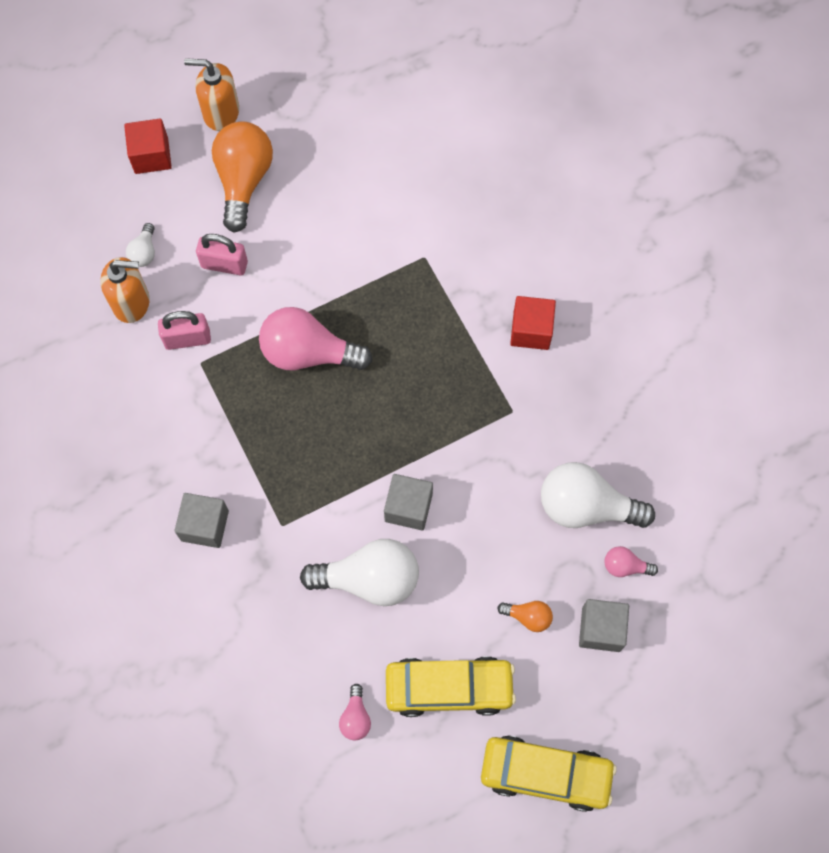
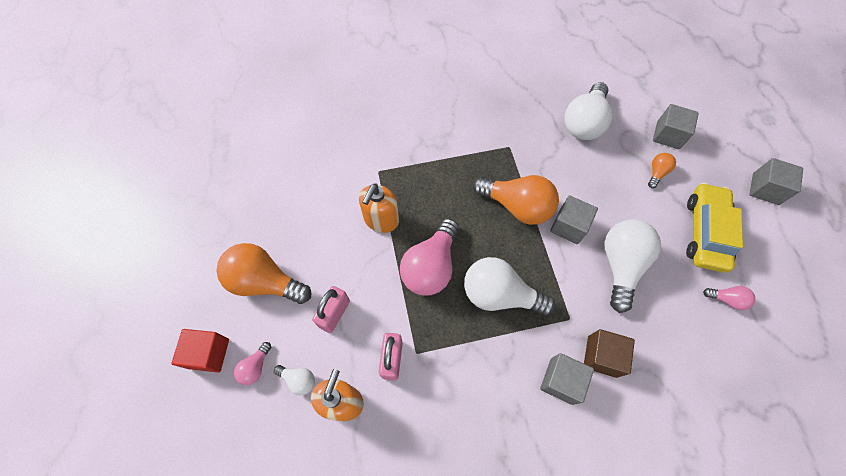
camera: 75 degrees left, 5 degrees down
(221, 112) = (196, 286): orange soap dispenser -> orange soap dispenser (381, 220)
(244, 568) = (602, 356): none -> brown cube
(292, 439) = (499, 295): none -> white light bulb
(420, 437) = (517, 206): none -> orange light bulb
(531, 330) = (453, 122): red cube -> none
(545, 774) = (765, 189): yellow car -> grey cube
(625, 566) = (627, 112): pink light bulb -> pink light bulb (255, 367)

